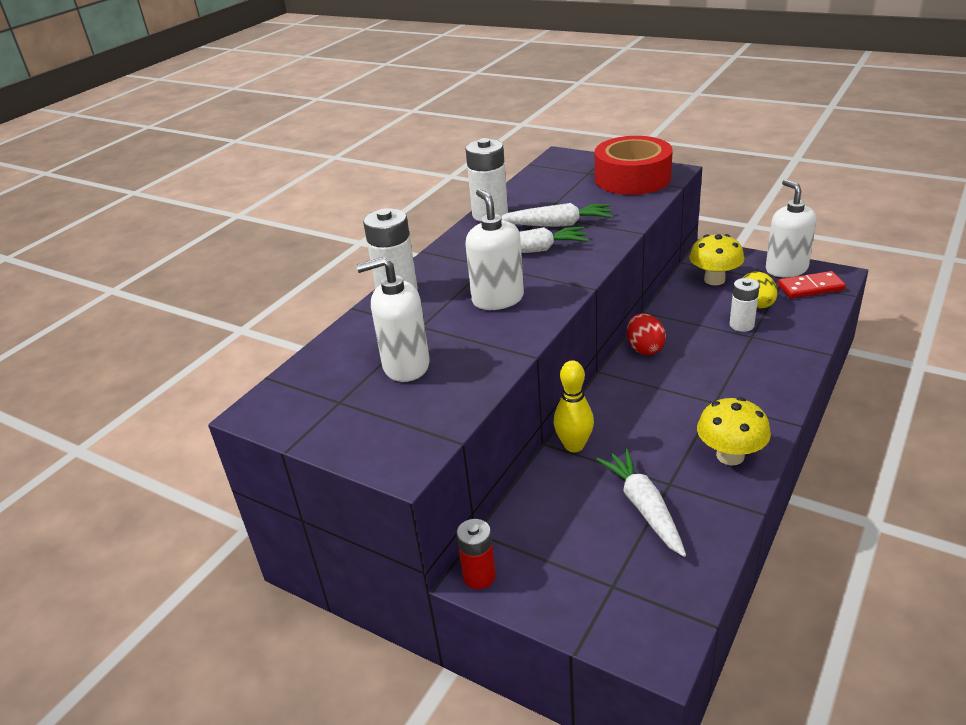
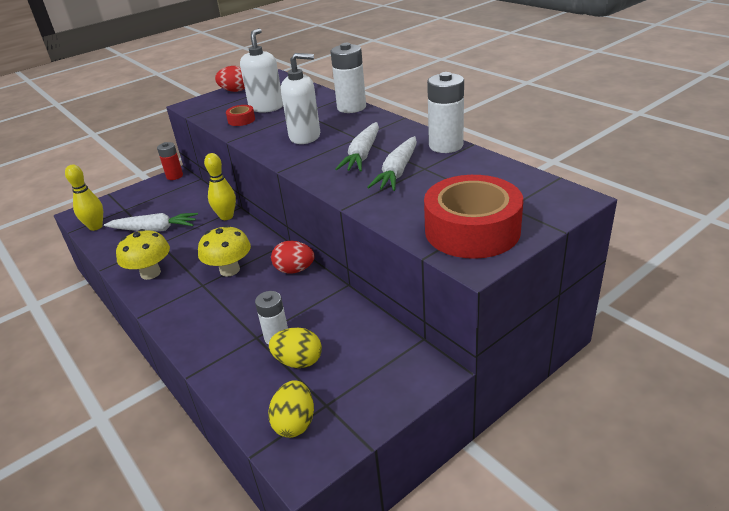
camera: 110 degrees right, 0 degrees up
(331, 432) = (235, 91): none -> red egg
(459, 372) = (241, 120): none -> red tape
(680, 592) = (95, 227): none -> yellow bowling pin
(714, 280) = (368, 350): yellow mushroom -> yellow mushroom (229, 270)
(786, 269) = (348, 421): white soap dispenser -> none
(810, 287) = (295, 423): red domino -> yellow egg

